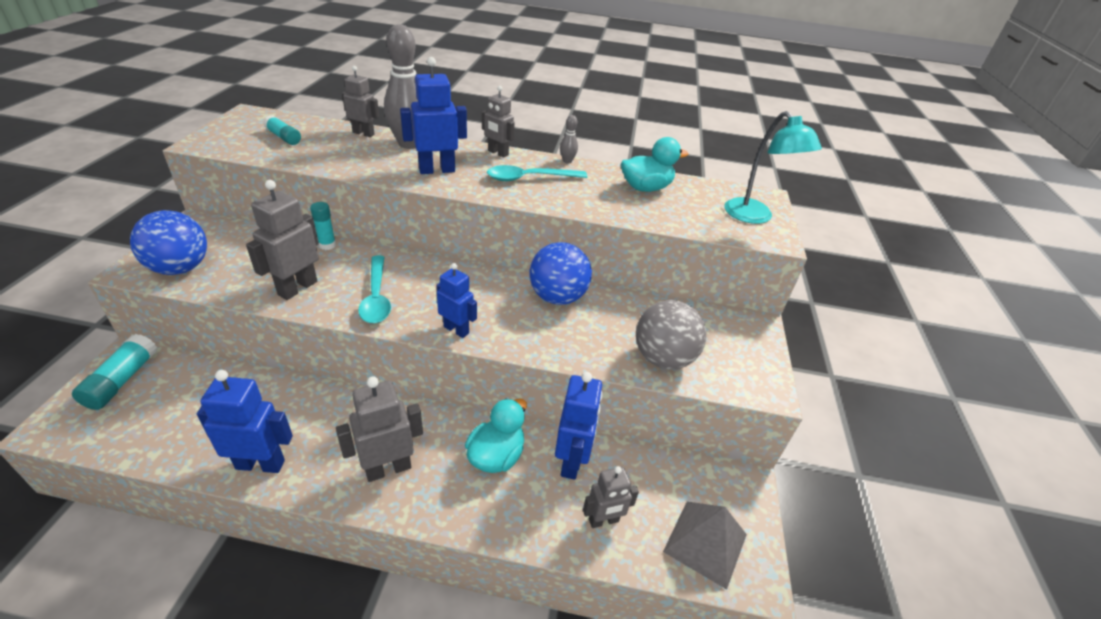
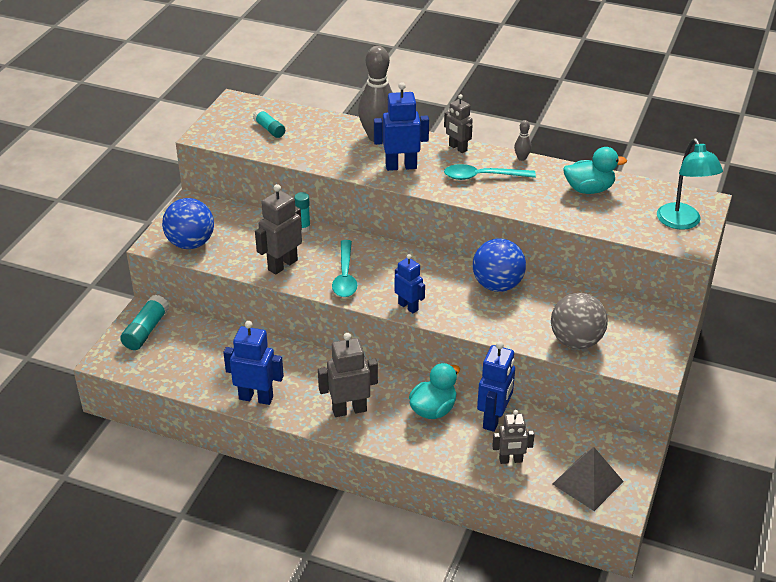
camera: 15 degrees right, 0 degrees up
(363, 133) = (337, 125): grey robot -> none

